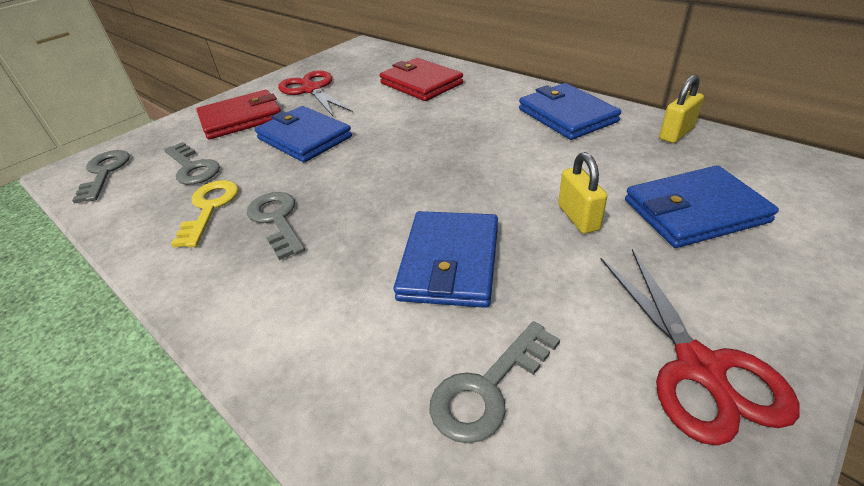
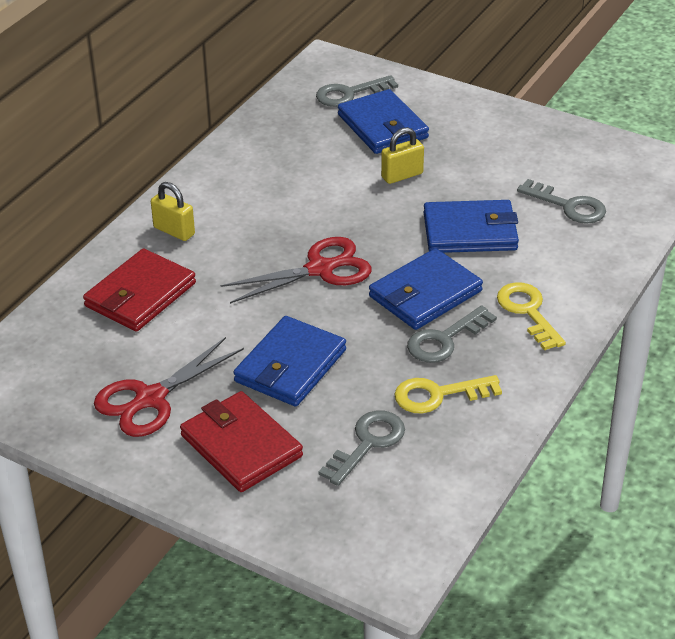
camera: 105 degrees left, 0 degrees up
(104, 173) = (391, 528): grey key -> grey key (350, 94)
(276, 291) = (528, 312): none -> yellow key
(567, 115) = (231, 181): blue wallet -> blue wallet (425, 294)
(676, 134) = (267, 124): yellow padlock -> yellow padlock (174, 231)
(700, 368) = (525, 138): red scissors -> red scissors (321, 269)

